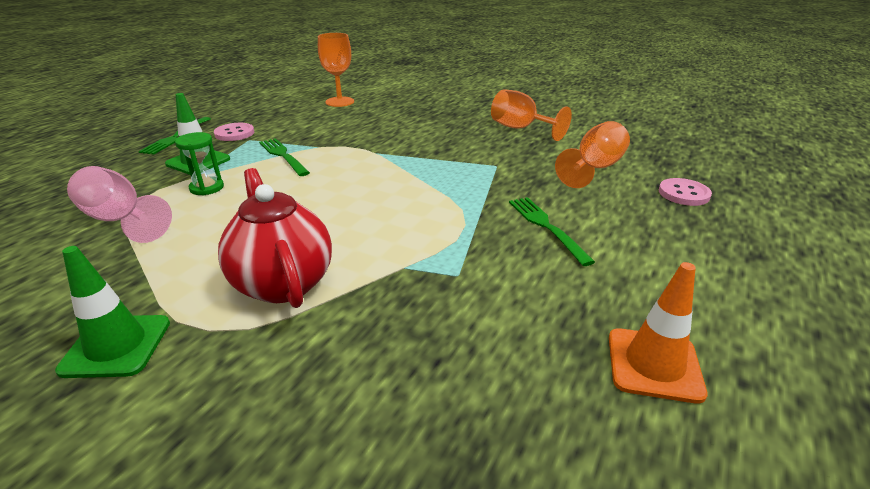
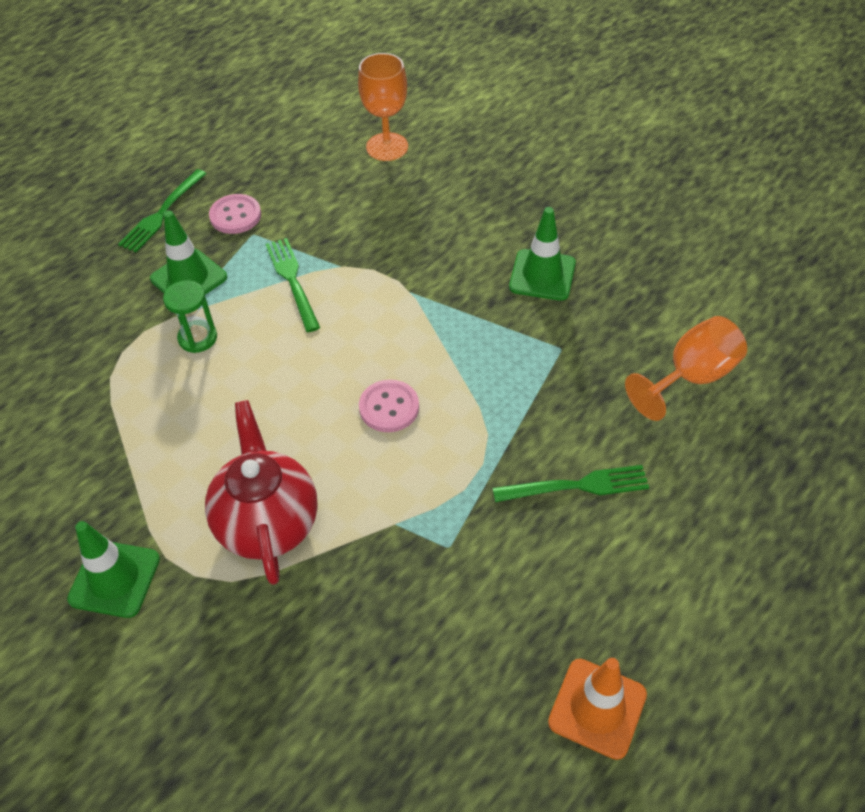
camera: 15 degrees right, 20 degrees up
(120, 220) = (105, 385): pink goblet -> none
(466, 138) = (542, 275): none -> green traffic cone
(520, 128) = (628, 261): orange goblet -> none
(546, 227) = (576, 486): green fork -> green fork turned 90 degrees clockwise
(683, 194) = (783, 453): pink button -> pink button (389, 407)

